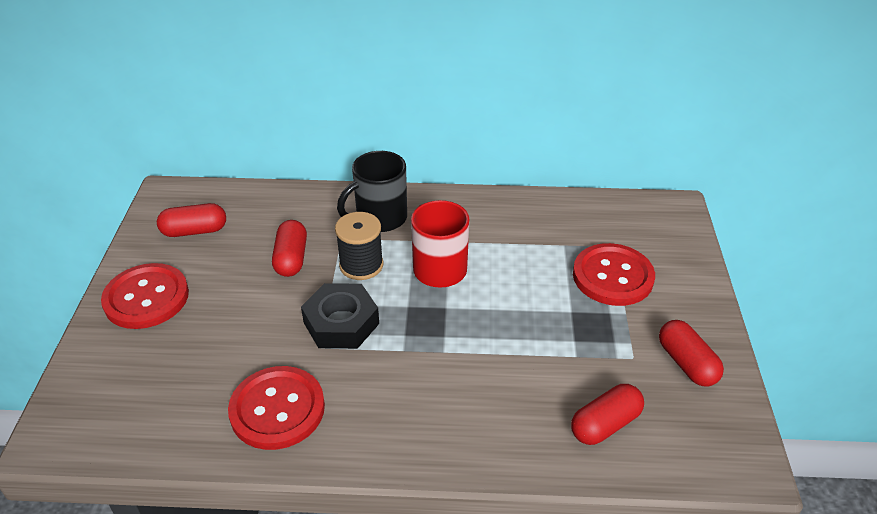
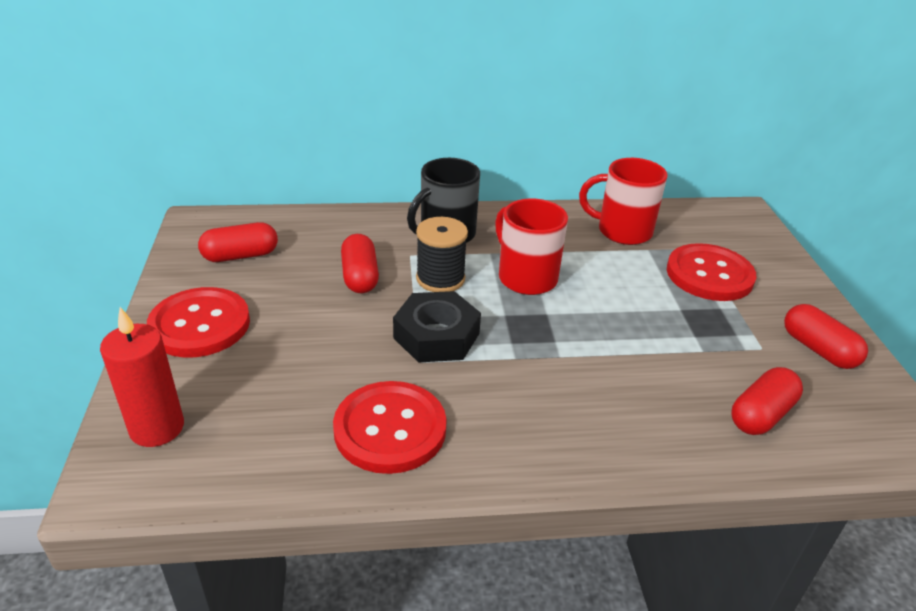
camera: 10 degrees left, 5 degrees down
(93, 391) = (157, 428): none -> red candle
(546, 224) = (622, 231): none -> red mug

